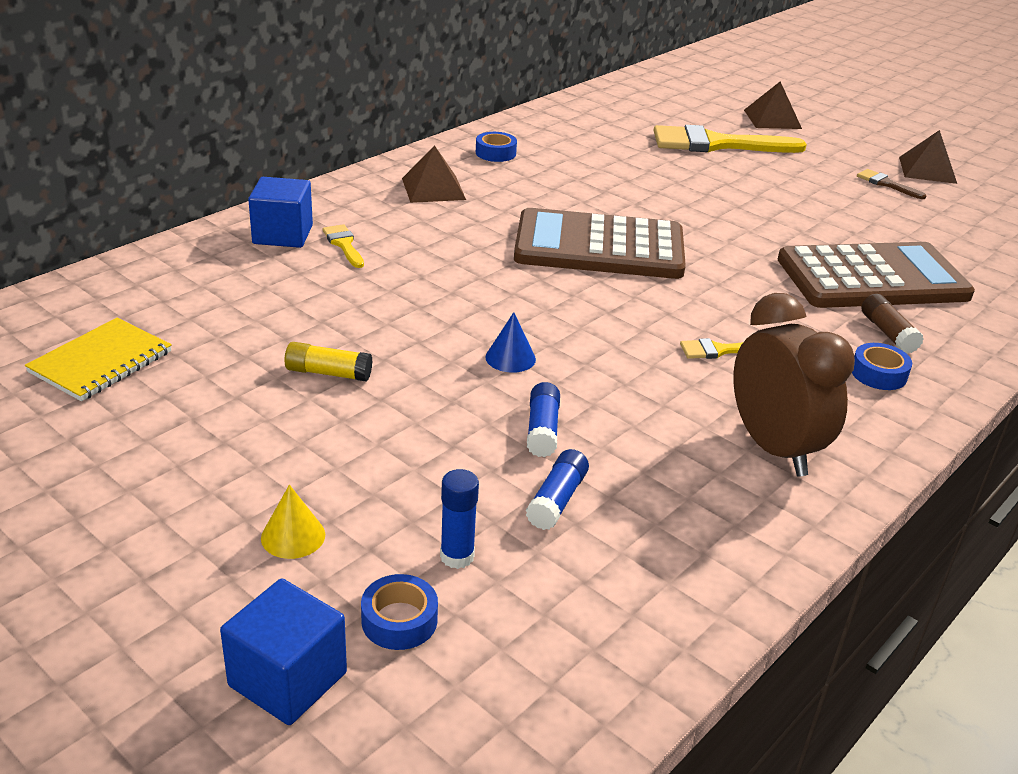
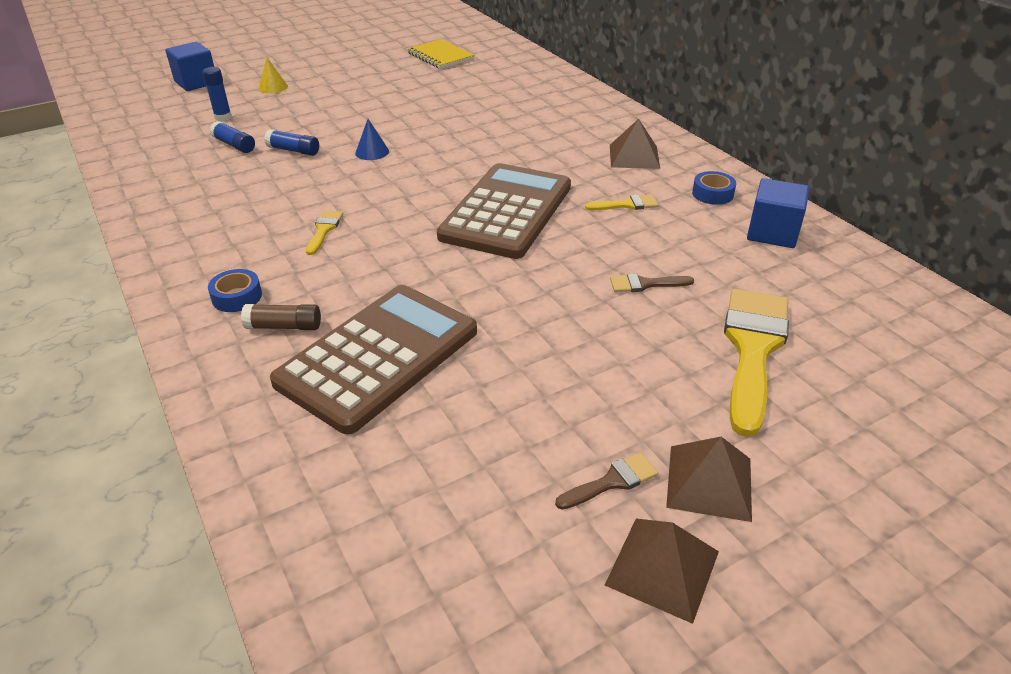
camera: 110 degrees right, 5 degrees up
(283, 234) = (566, 100): blue cube -> blue cube (772, 233)
(328, 373) = (393, 102): yellow glue stick -> none
(343, 244) = (546, 117): yellow brush -> yellow brush (627, 205)
(399, 620) = (200, 102): blue tape -> none
(670, 179) = (645, 284): none -> brown brush
(772, 119) = (866, 442): brown pyramid -> brown pyramid (709, 482)
(773, 448) = (206, 220): brown clock -> none
(872, 278) = (378, 357): brown calculator -> brown calculator turned 150 degrees counterclockwise

